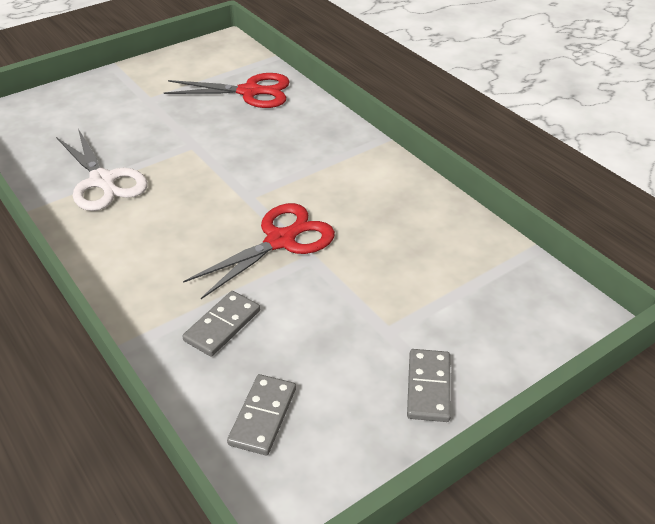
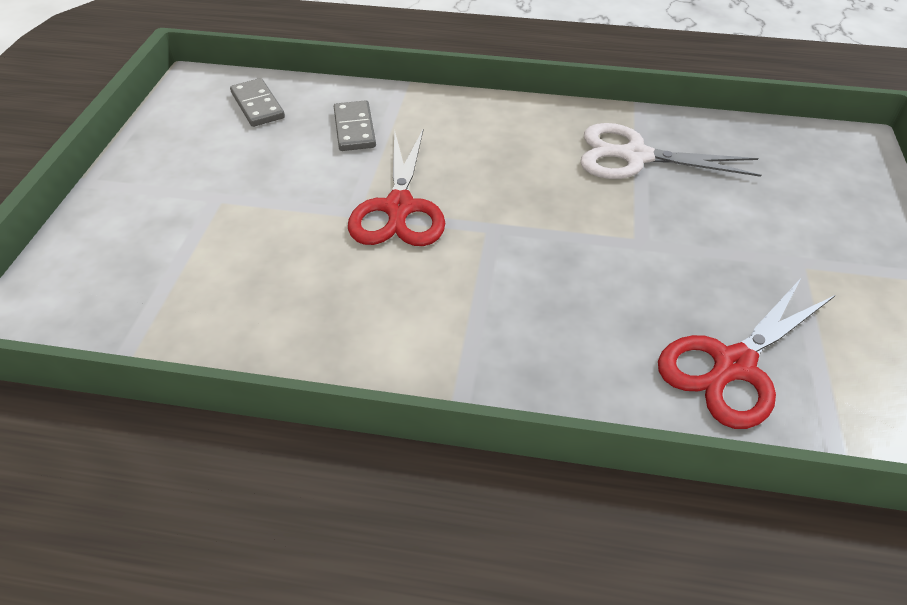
camera: 135 degrees right, 5 degrees up
(429, 387) = (148, 180): grey domino -> none

